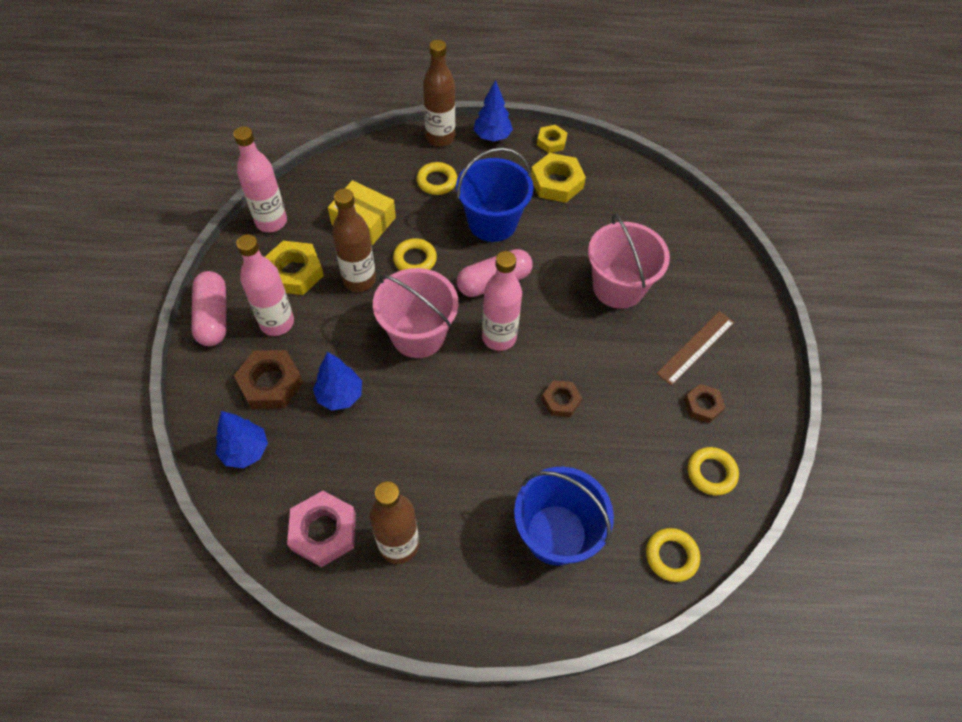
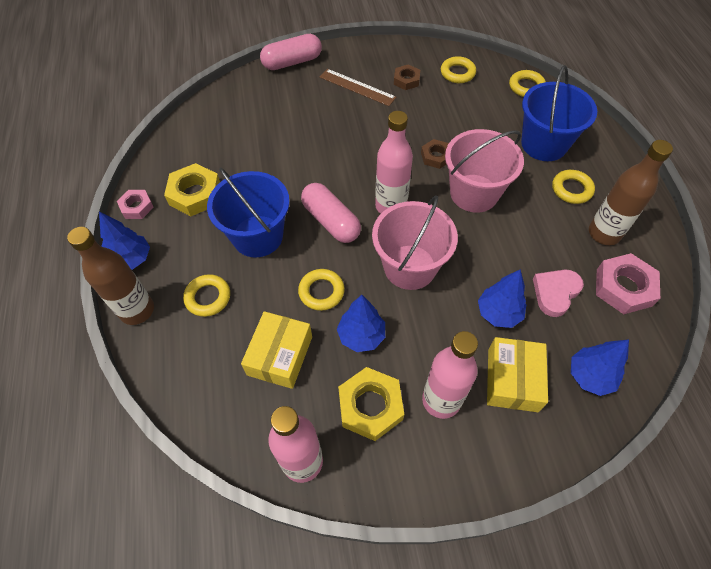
camera: 100 degrees left, 0 degrees up
(213, 317) = (458, 475): pink capsule -> pink capsule (292, 62)
(271, 383) = (512, 380): brown nut -> yellow box
(342, 457) = (555, 293): none -> pink heart
(359, 280) = (361, 336): brown bottle -> blue tree
(473, 536) = (571, 189): none -> yellow ring
(551, 142) = (137, 207): yellow nut -> pink nut
(618, 287) = (312, 136): pink bucket -> pink bucket (474, 193)

